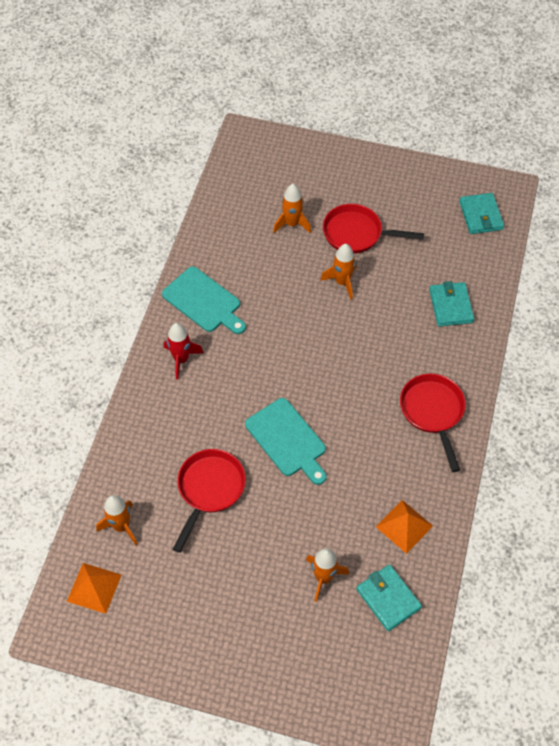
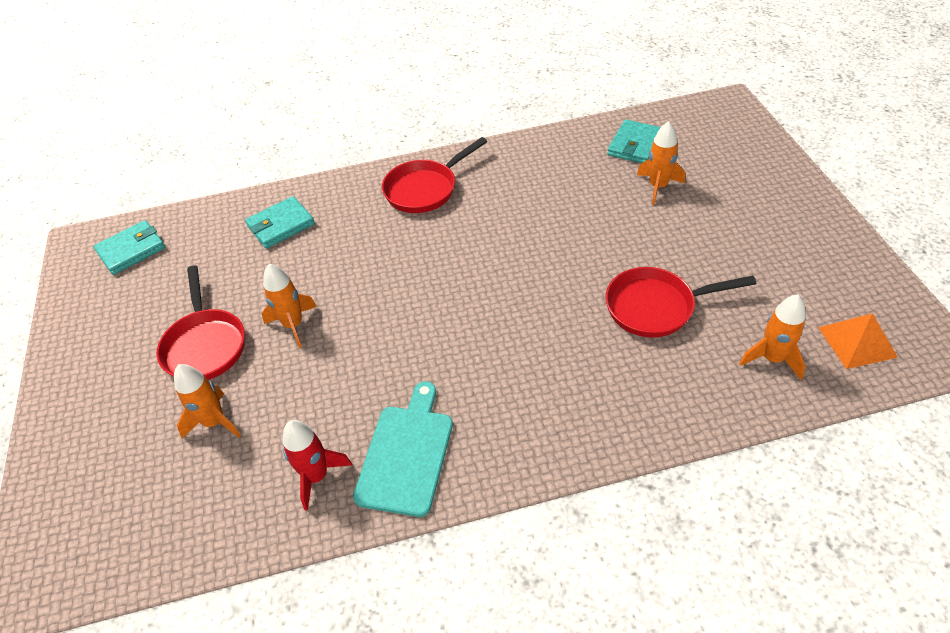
camera: 115 degrees left, 10 degrees down
(181, 359) = (514, 427): red rocket -> red rocket (317, 476)
(287, 440) = (542, 274): turquoise cutting board -> none
(404, 526) = (560, 161): orange pyramid -> none

